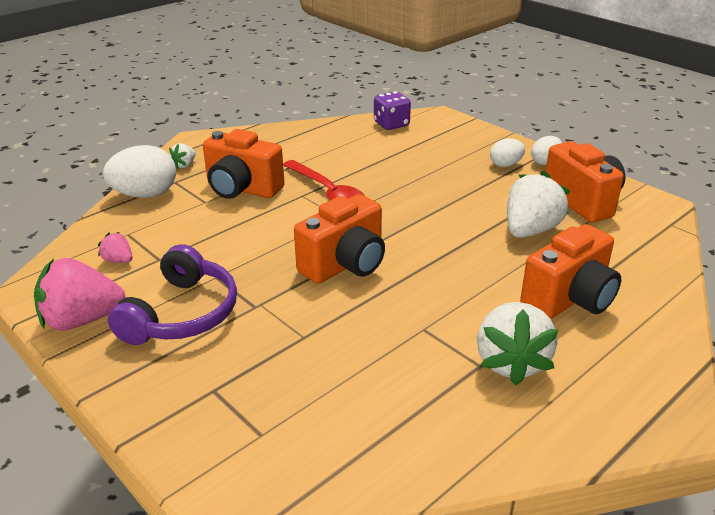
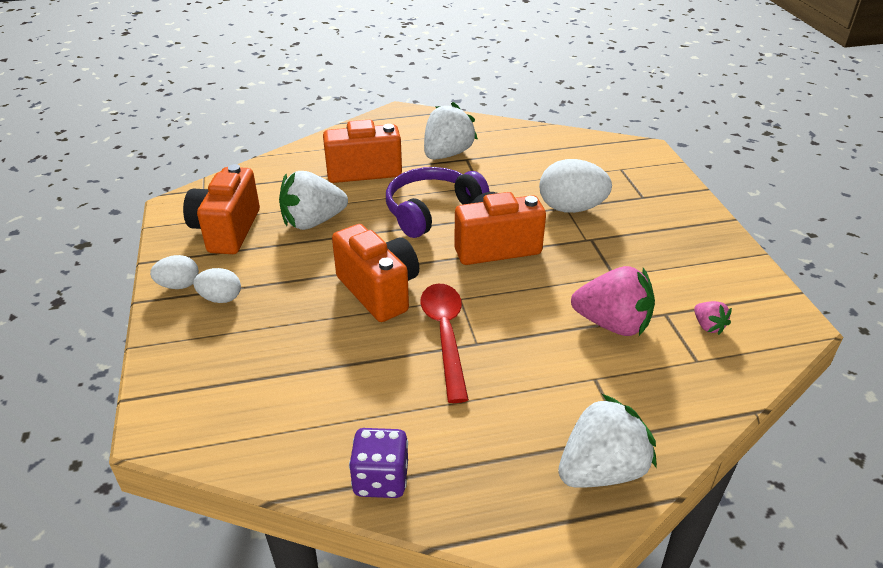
camera: 150 degrees left, 5 degrees up
(82, 320) = (741, 274): pink strawberry -> pink strawberry (612, 324)
(145, 195) = (670, 422): white egg -> white egg (571, 208)
(182, 314) = (653, 252): purple headphones -> purple headphones (431, 210)
(184, 165) = (601, 470): white strawberry -> white strawberry, size x2.10
(242, 189) = (541, 382): orange camera -> orange camera (379, 291)
(391, 124) = (245, 437): purple dice -> purple dice (381, 479)

